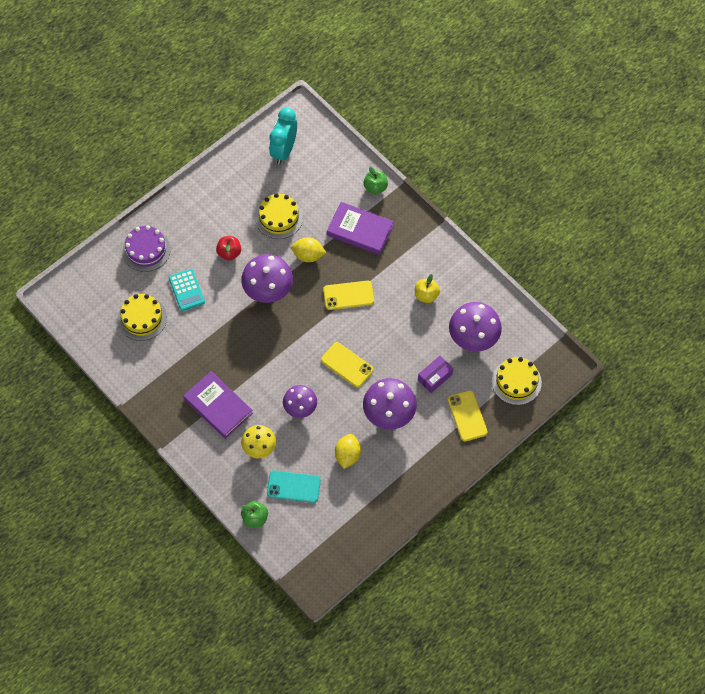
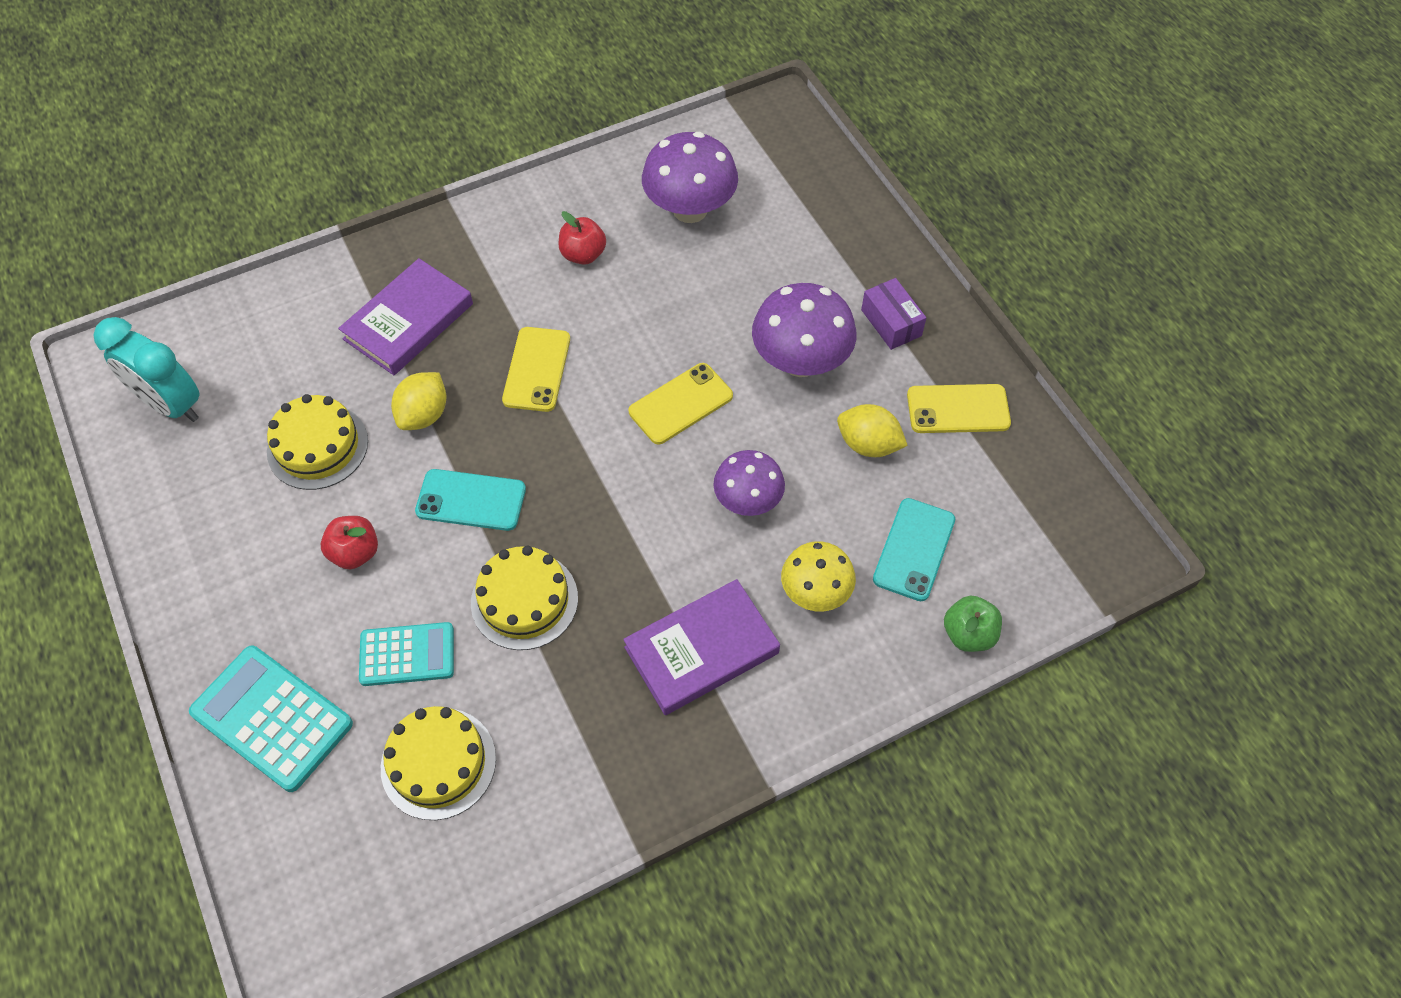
camera: 75 degrees left, 5 degrees down
(146, 250) = (272, 718): purple cake -> turquoise calculator
(268, 290) = (471, 500): purple mushroom -> turquoise phone
(375, 187) = (330, 278): green apple -> none
(426, 295) = (583, 255): yellow apple -> red apple
(435, 377) = (748, 279): purple box -> purple box (891, 323)
(467, 416) = (835, 251): yellow phone -> yellow phone (958, 409)
(516, 382) = (790, 173): yellow cake -> yellow cake (524, 600)

